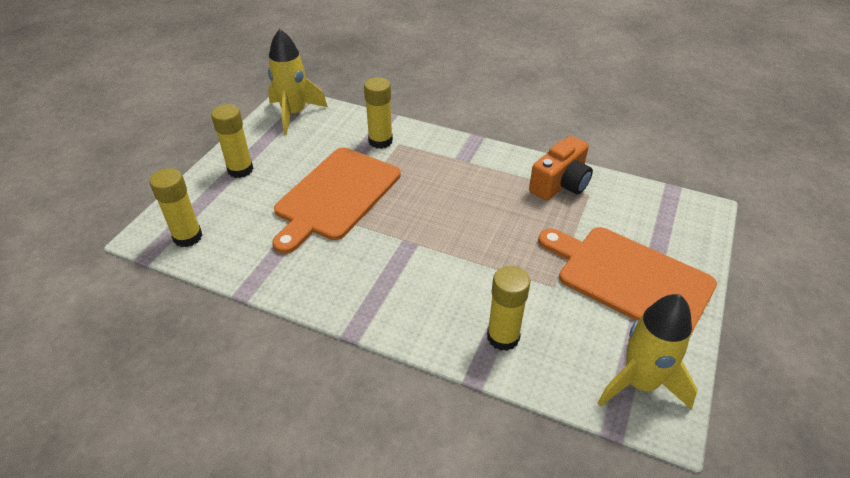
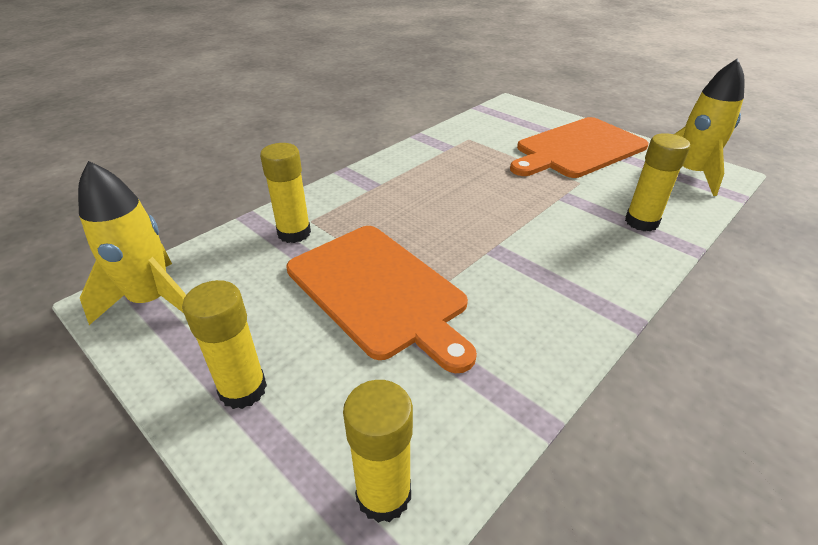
camera: 70 degrees left, 5 degrees down
(560, 184) = (447, 147): orange camera -> none

